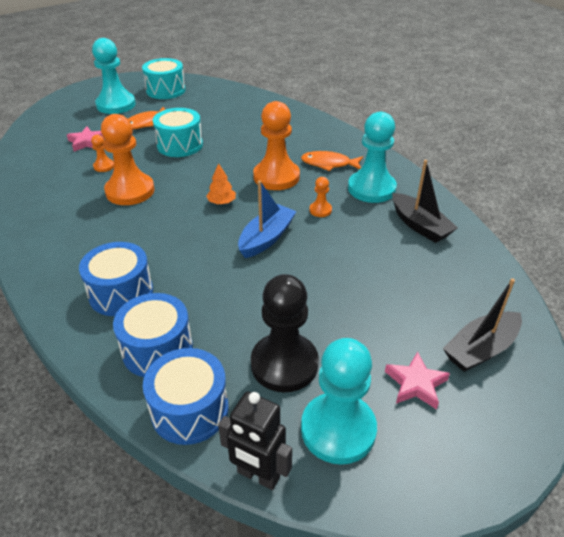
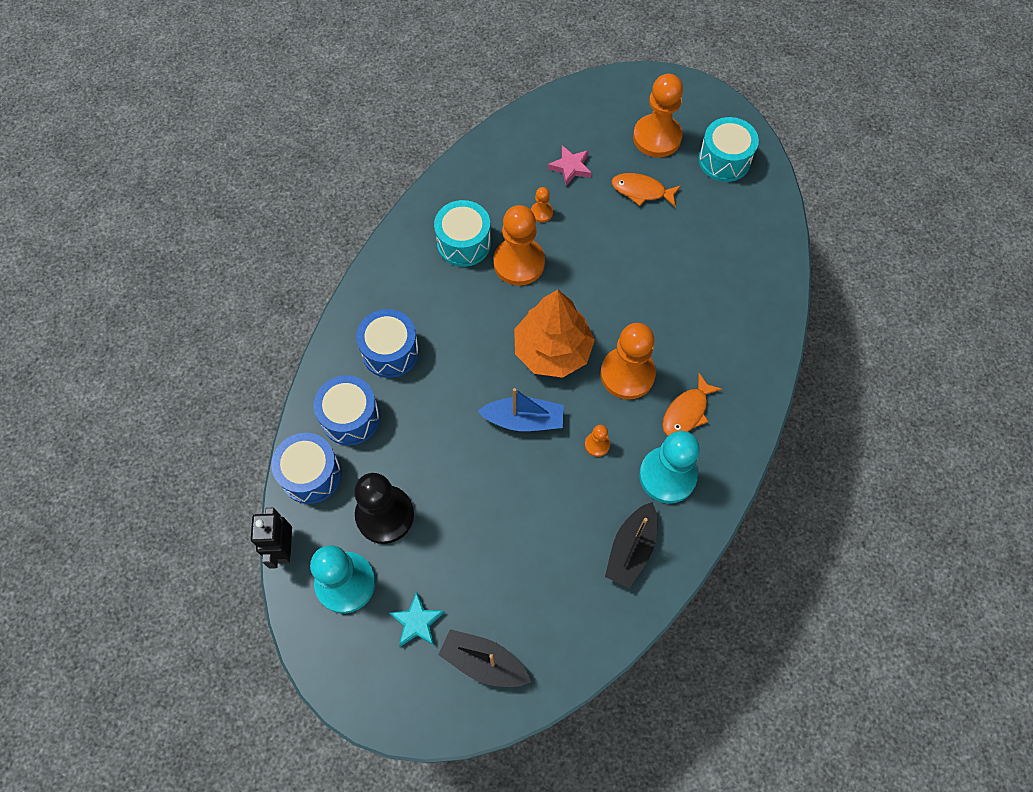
camera: 60 degrees right, 25 degrees up
(116, 105) = (657, 137): turquoise pawn -> orange pawn
(180, 145) = (623, 251): turquoise drum -> turquoise drum (464, 243)
(222, 202) = (552, 350): orange tree -> orange tree, size x2.47
(329, 164) = (687, 412): orange fish -> orange fish turned 120 degrees counterclockwise
(416, 384) = (417, 622): pink star -> turquoise star

